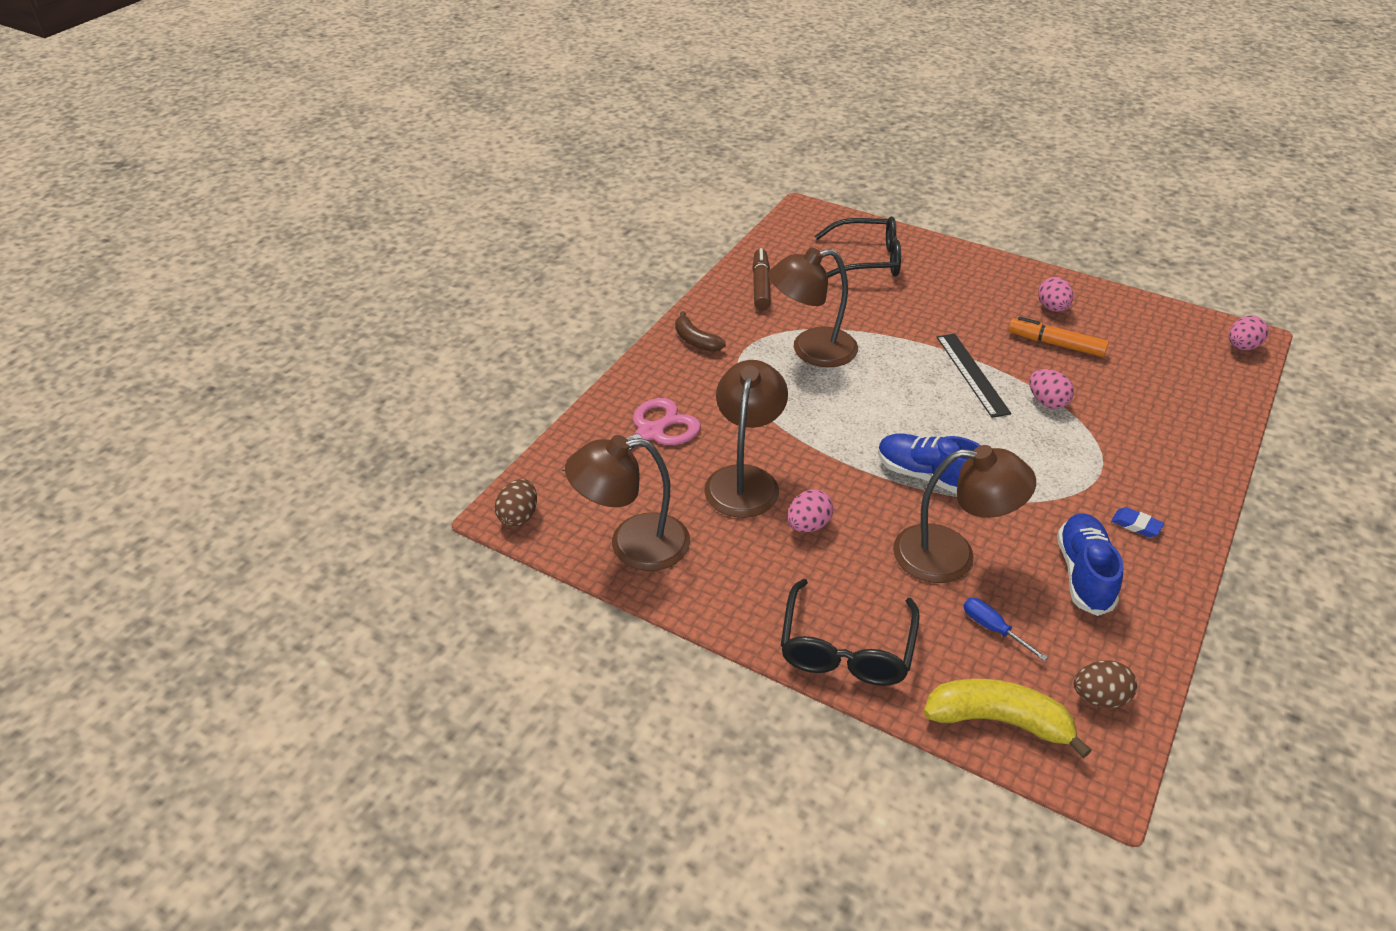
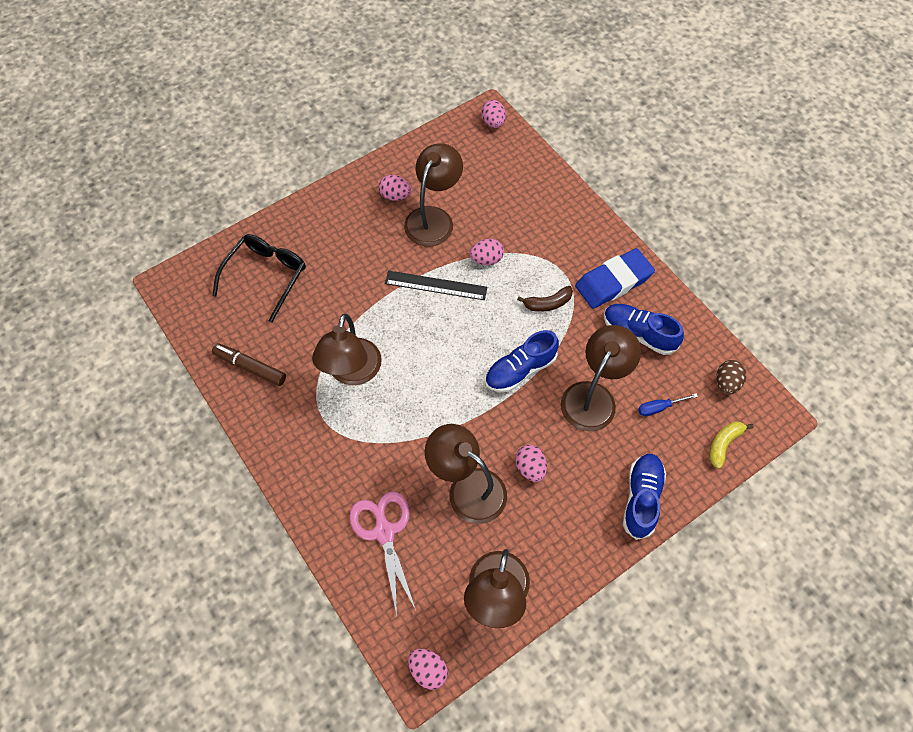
camera: 65 degrees left, 20 degrees up
(519, 516) = (428, 670): brown egg -> pink egg
(696, 341) = (292, 449): brown banana -> brown banana (548, 303)
(846, 647) = (641, 498): black glasses -> blue shoe
(998, 720) = (723, 444): yellow banana -> yellow banana, size x0.63
(1055, 344) = (433, 218): orange marker -> brown lamp
(1136, 525) = (613, 282): blue eraser -> blue eraser, size x2.45

